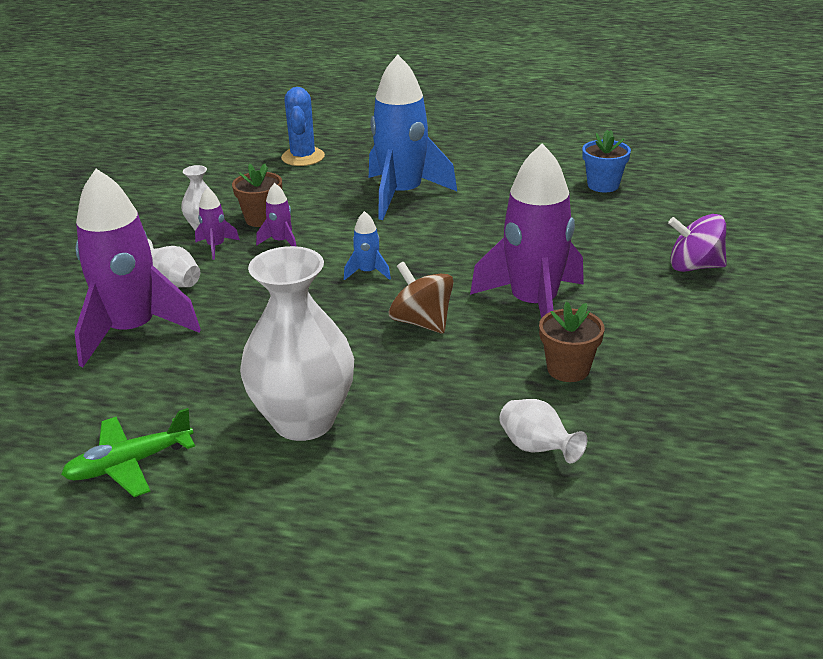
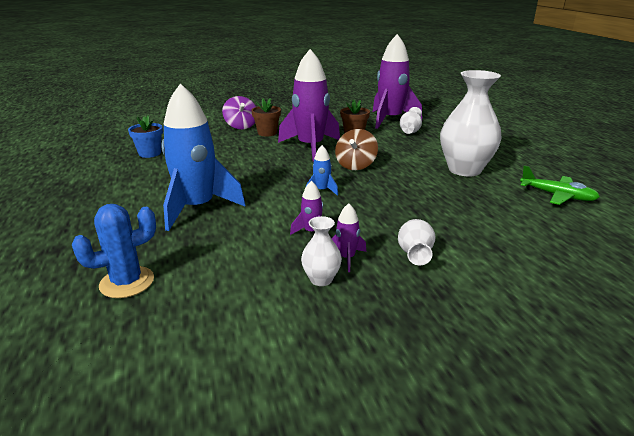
camera: 120 degrees left, 5 degrees down
(132, 331) = (483, 243): purple rocket -> purple rocket (390, 120)
(261, 219) = (282, 255): brown flower pot -> brown flower pot (267, 133)

